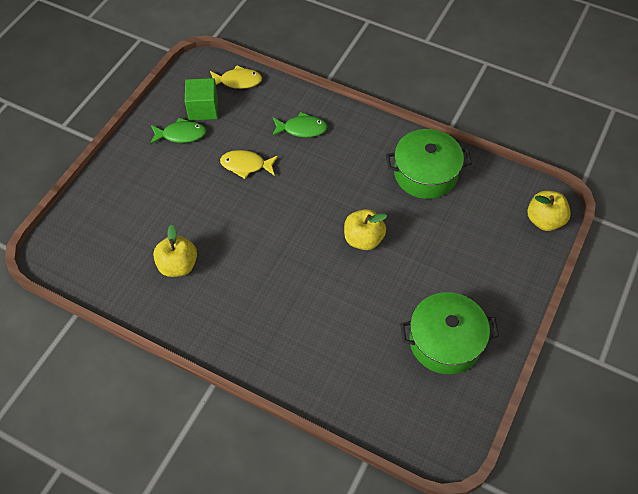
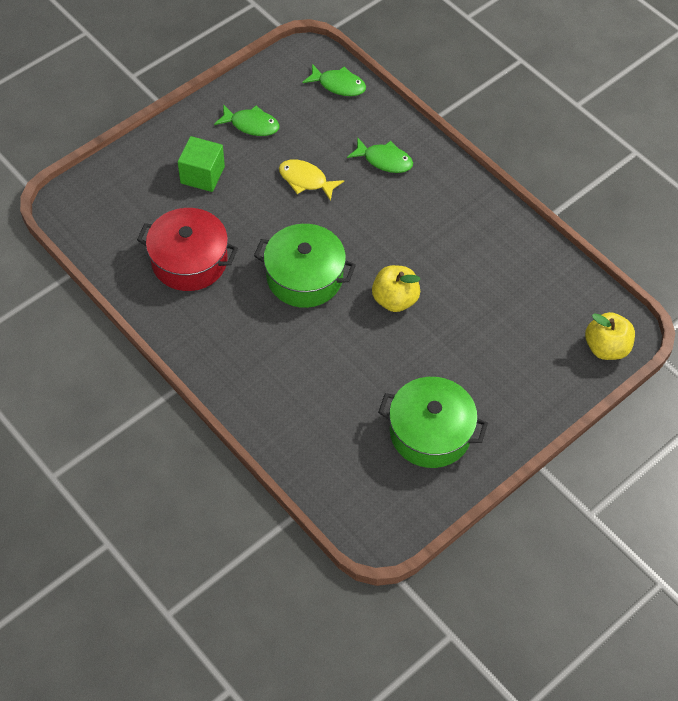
camera: 20 degrees right, 0 degrees up
(178, 265) = (189, 261): yellow apple -> red pot
(203, 109) = (287, 104): green cube -> green cube (202, 175)
(238, 81) = (338, 85): yellow fish -> green fish
(425, 174) = (498, 253): green pot -> green pot (304, 277)

